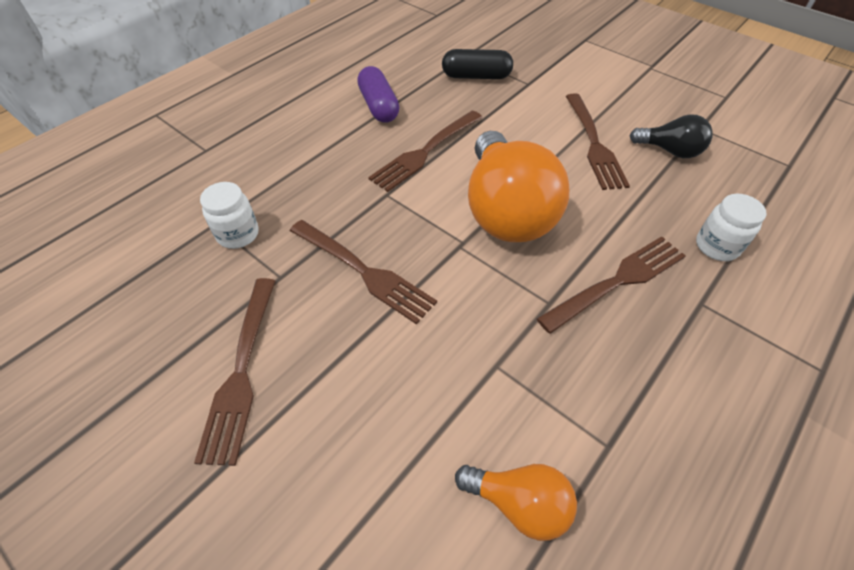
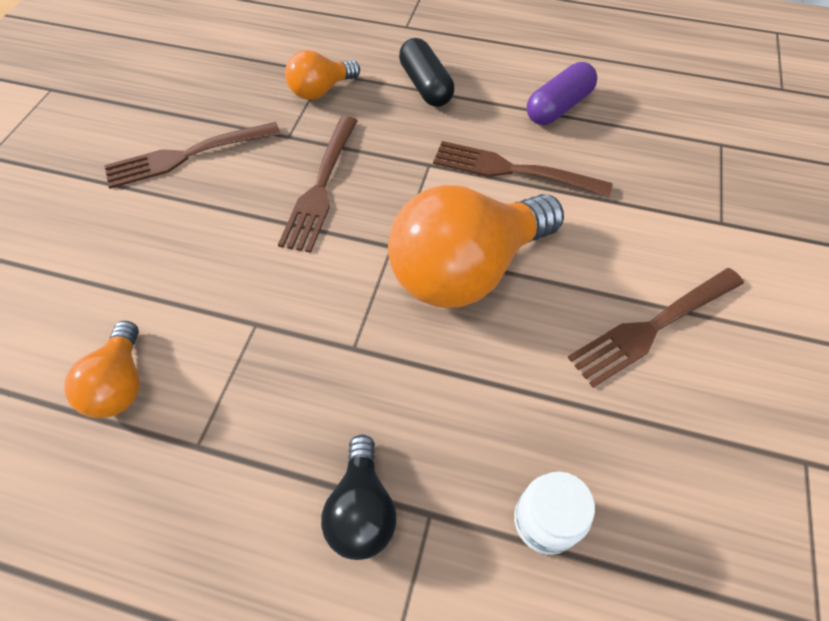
camera: 65 degrees right, 5 degrees up
(238, 234) = (321, 91): white jar -> orange light bulb
(476, 76) = (687, 167): black capsule -> black capsule (425, 86)
(617, 281) = (417, 408): brown fork -> none
(670, 151) = (711, 426): black light bulb -> black light bulb (362, 509)

